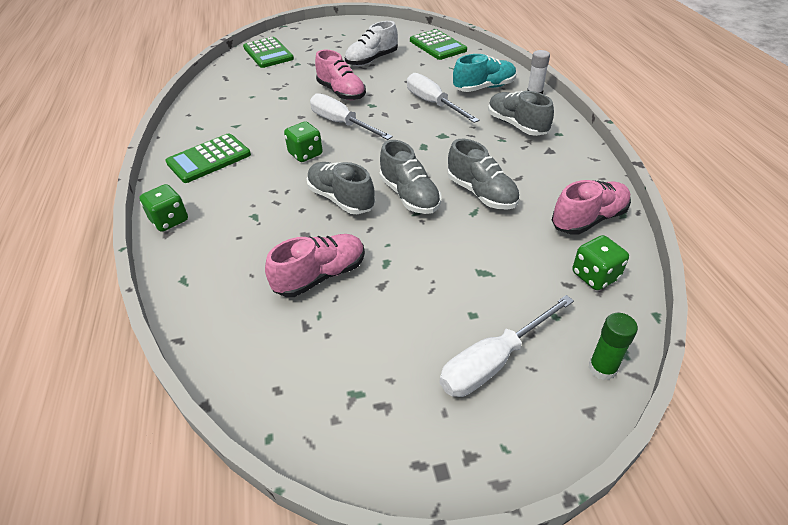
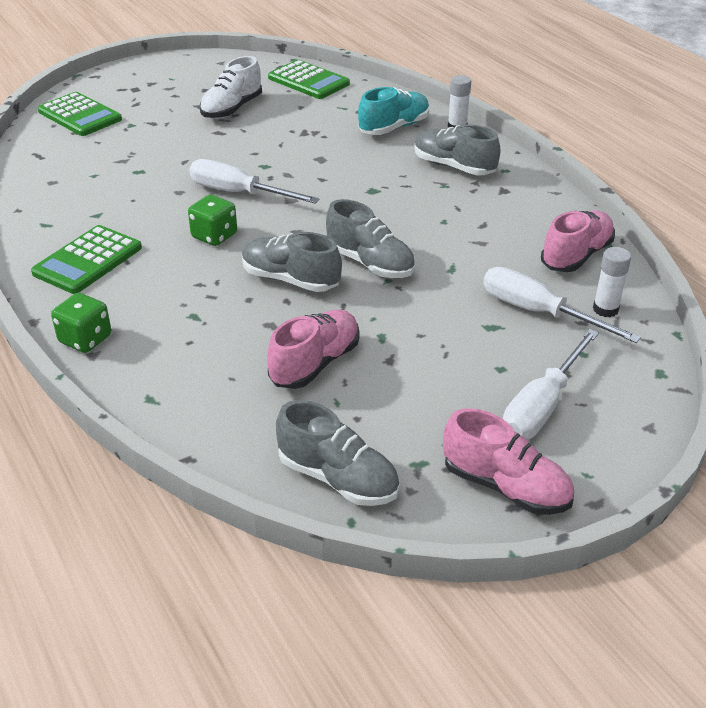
camera: 20 degrees left, 5 degrees down
(341, 92) = (215, 155): pink shoe -> pink shoe (505, 487)
(433, 103) = (341, 154): white screwdriver -> white screwdriver (538, 312)
(481, 193) = (450, 248): grey shoe -> grey shoe (338, 478)
(595, 276) = (605, 309): green dice -> white glue stick
(602, 368) = (646, 390): green glue stick -> none

